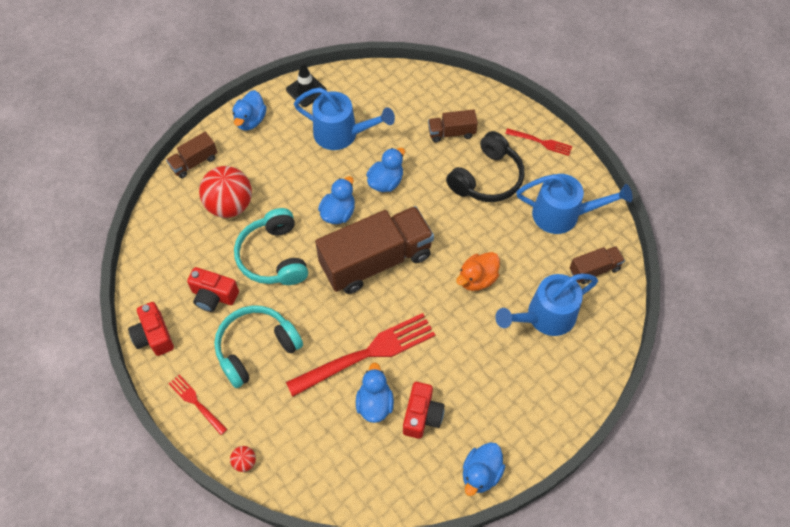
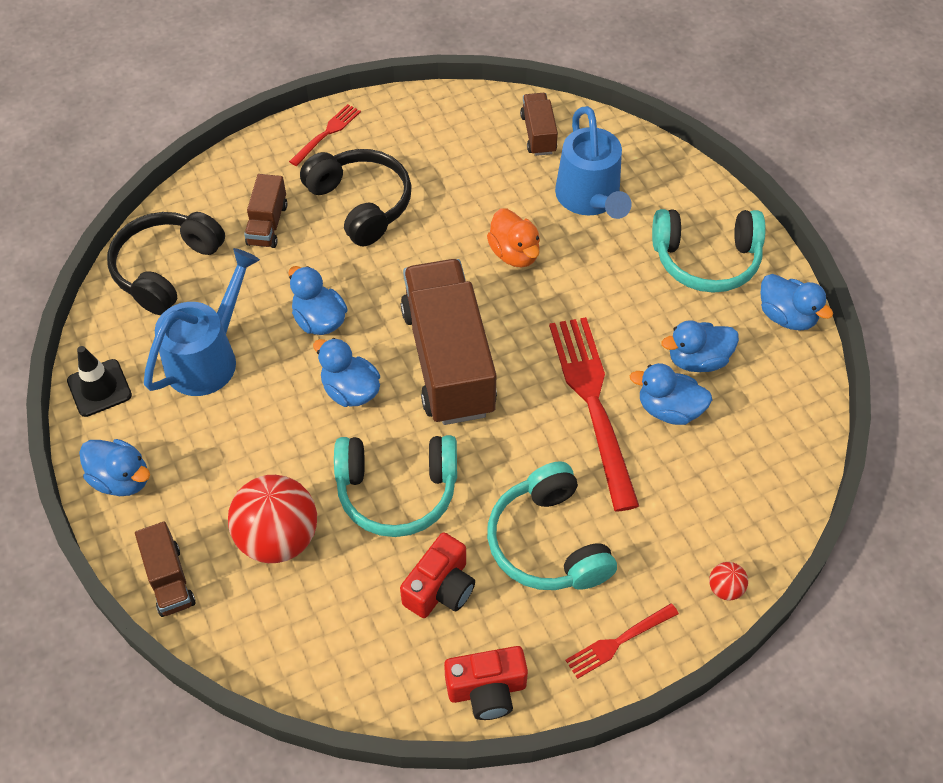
camera: 75 degrees left, 5 degrees down
(399, 93) = (166, 269): none -> black headphones
(422, 415) = (697, 360): red camera -> blue duck
(516, 407) = (706, 259): none -> turquoise headphones
(563, 215) = (448, 141): blue watering can -> none

